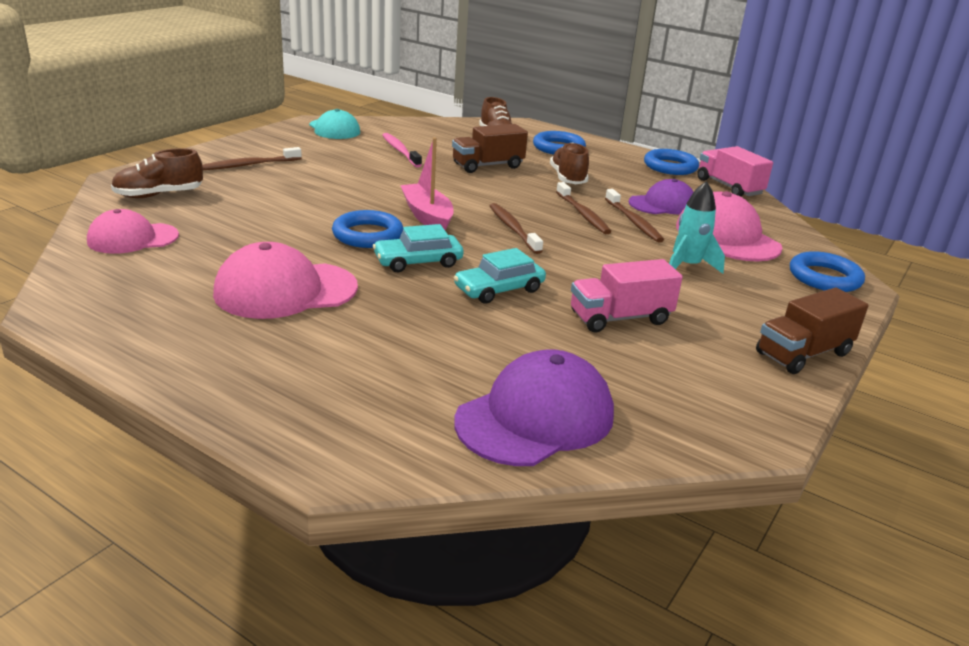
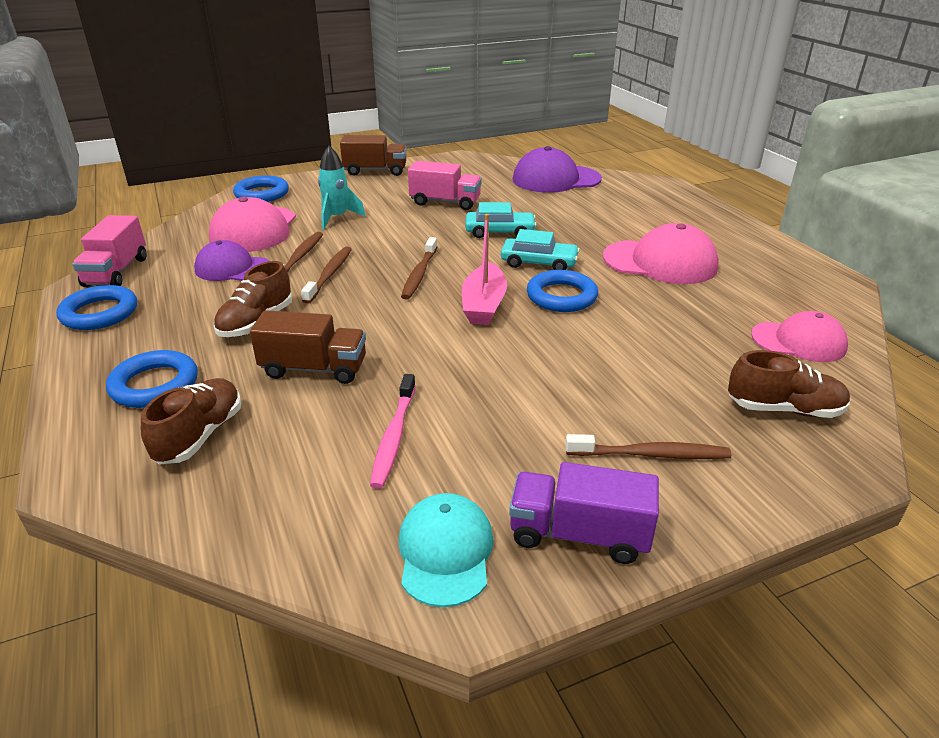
camera: 145 degrees left, 5 degrees up
(277, 139) = (579, 534): none -> purple truck

